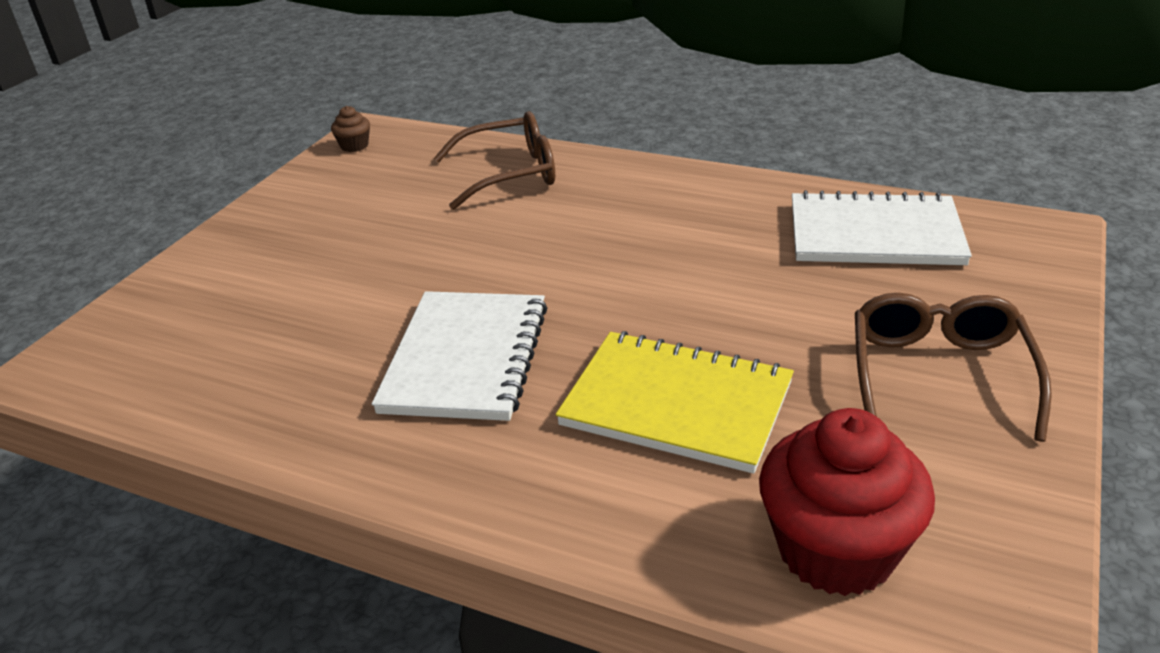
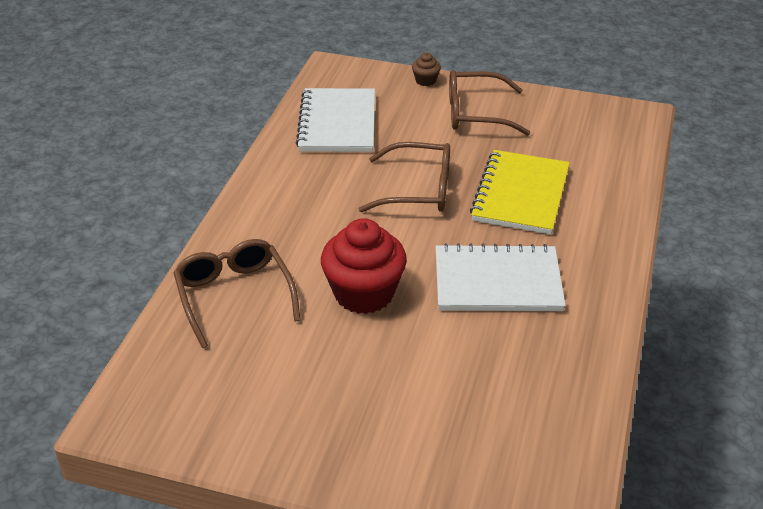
camera: 100 degrees left, 5 degrees up
(354, 146) = (153, 423): brown cupcake -> brown cupcake (425, 80)
(697, 300) = (418, 190): none -> brown glasses
(836, 550) = (606, 148): red cupcake -> red cupcake (364, 293)

